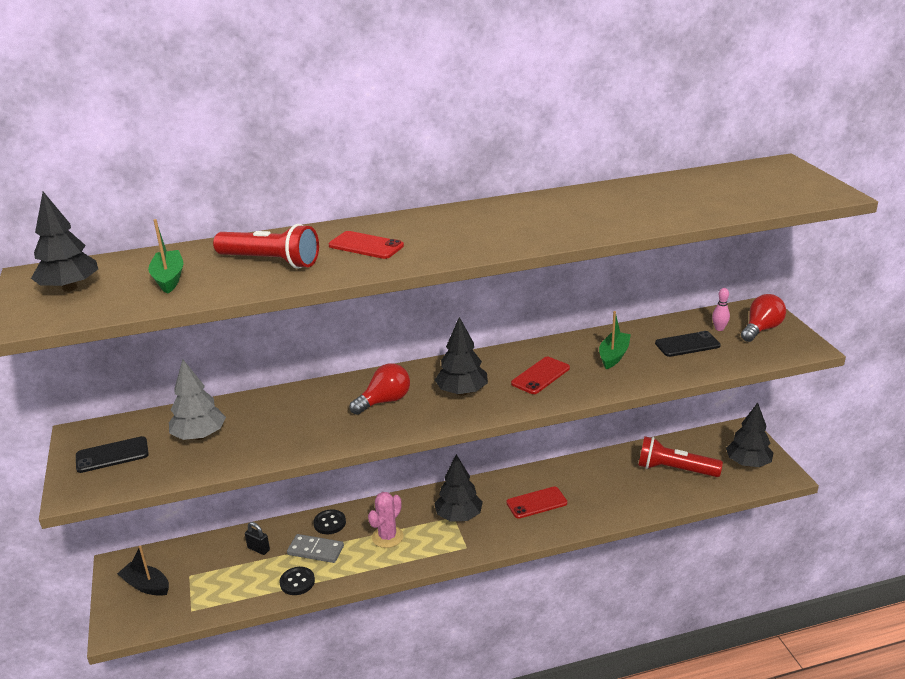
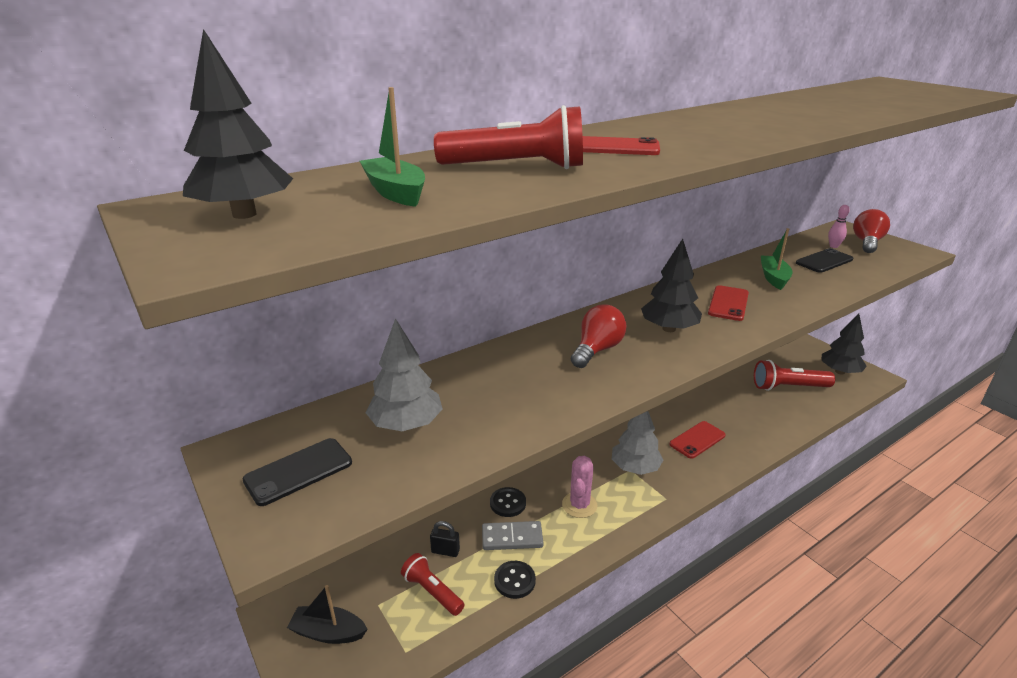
camera: 20 degrees left, 0 degrees up
(232, 575) = (432, 592): none -> red flashlight
(458, 516) = (635, 468): black tree -> grey tree

